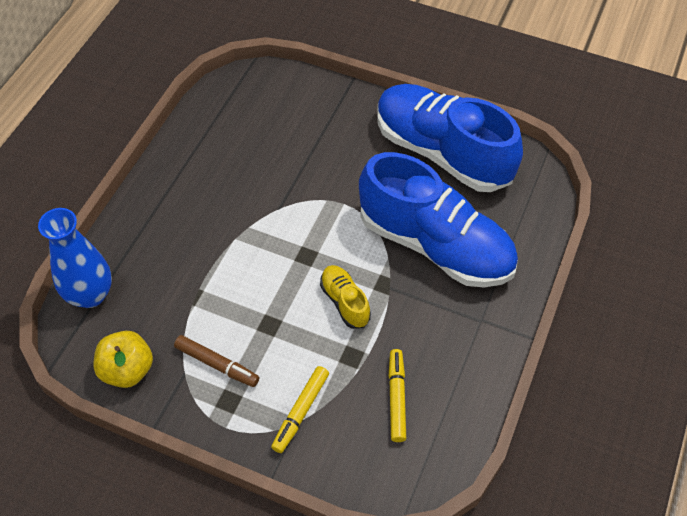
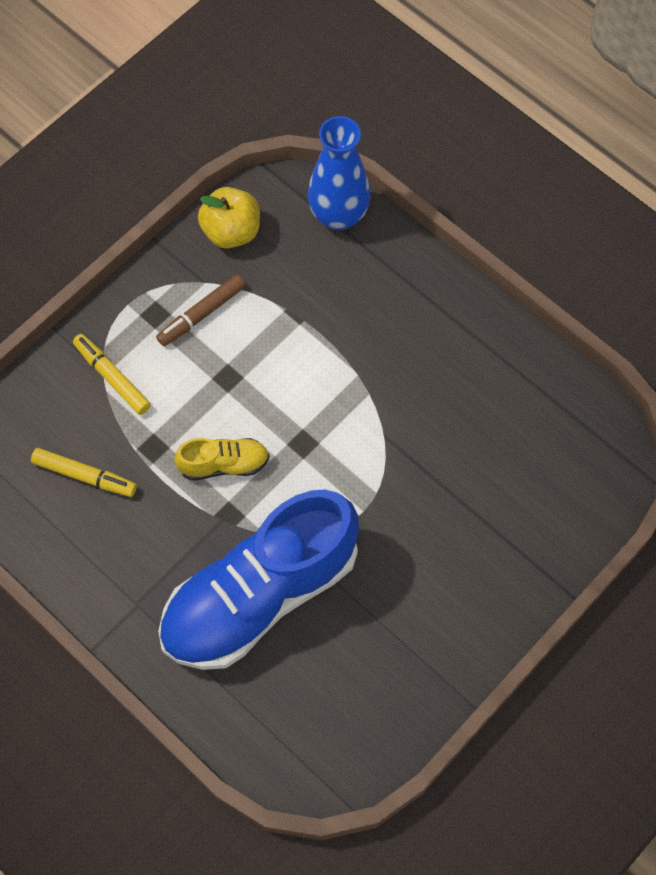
camera: 110 degrees right, 10 degrees up
(442, 152) = (401, 664): blue shoe -> none

